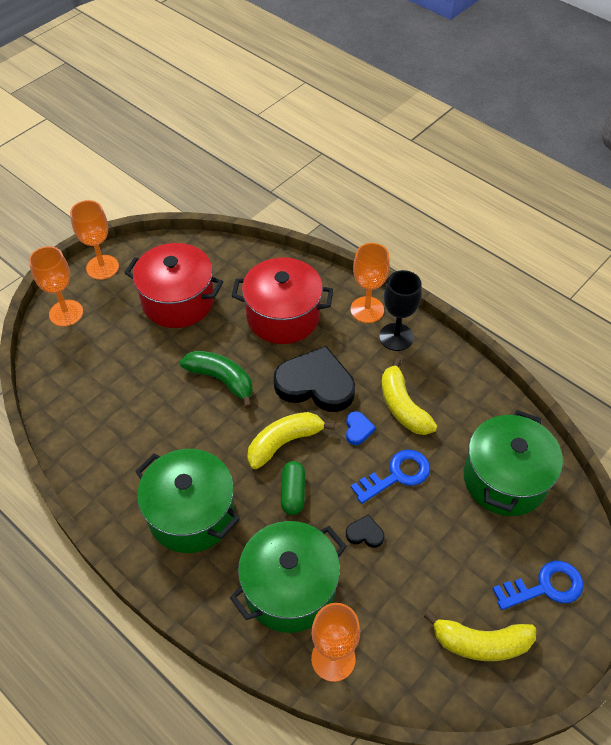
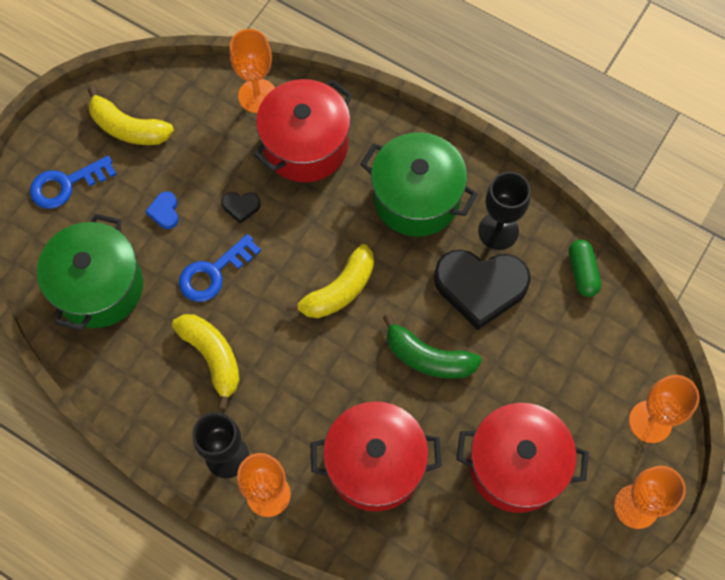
camera: 170 degrees right, 15 degrees up
(125, 471) = (498, 231): none -> black goblet
(290, 589) = (305, 145): green pot -> red pot
(293, 492) = (319, 236): green capsule -> green capsule (582, 272)
(315, 384) = (317, 370): black heart -> black heart (480, 287)
(358, 429) = (261, 319): blue heart -> blue heart (164, 212)
(480, 643) = (128, 128): yellow banana -> yellow banana turned 150 degrees counterclockwise

